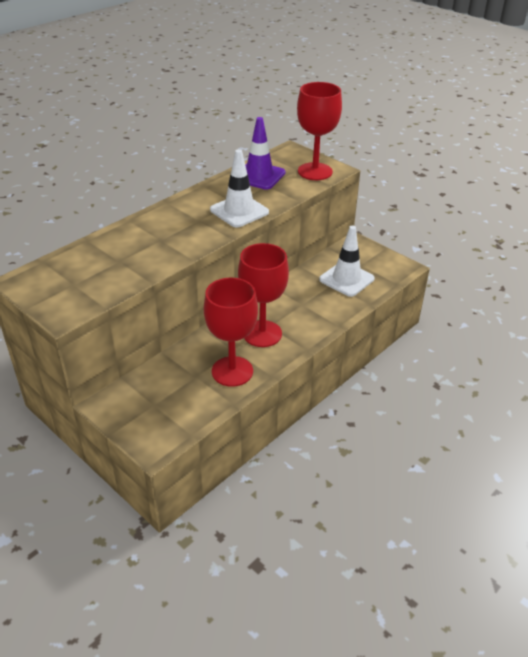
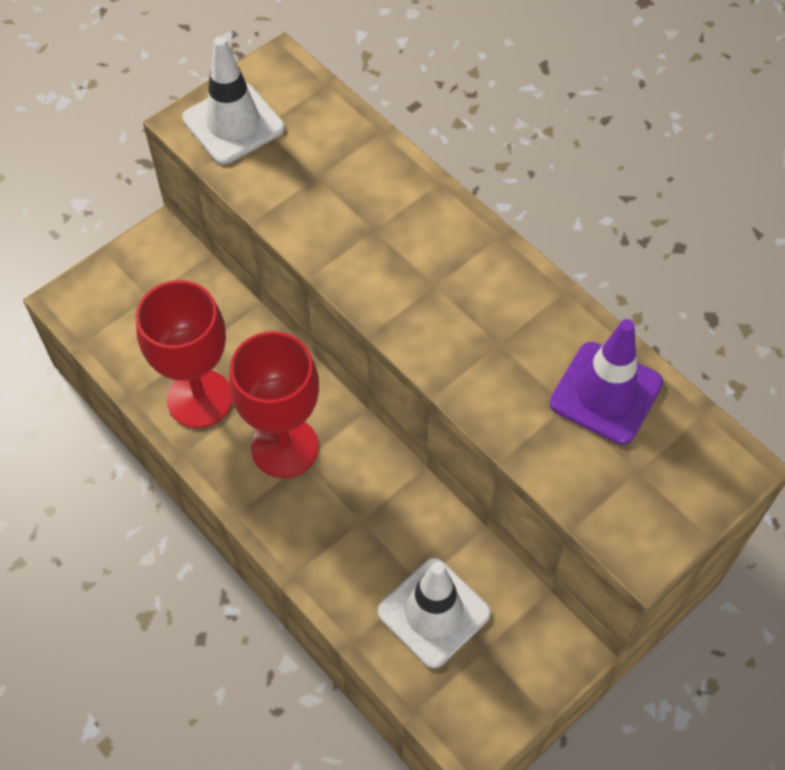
camera: 95 degrees right, 20 degrees up
(239, 211) = (464, 351): white traffic cone -> white traffic cone (233, 123)
(315, 171) = (630, 506): red goblet -> none

